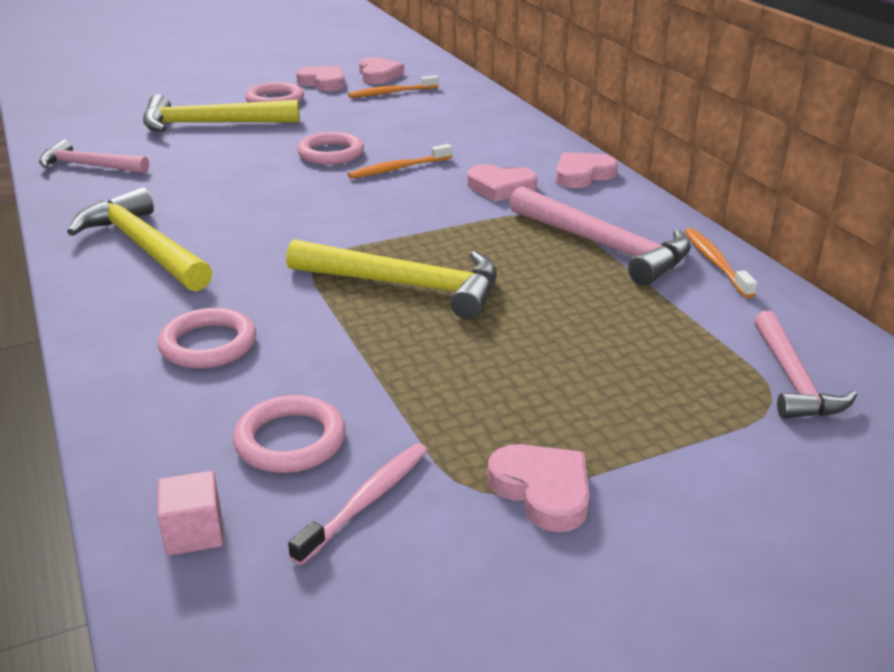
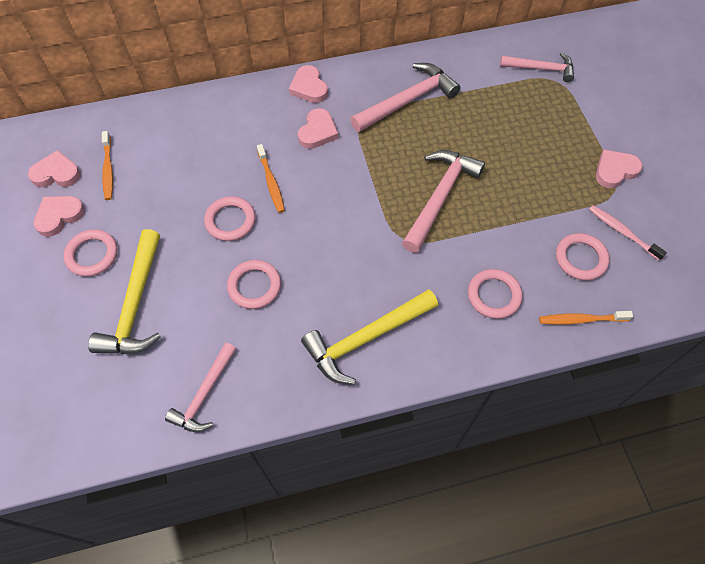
camera: 80 degrees left, 30 degrees up
(194, 532) = (643, 296): pink cube -> none
(233, 175) = (254, 286): none -> pink ring
(406, 286) = (440, 197): yellow hammer -> pink hammer
(715, 263) = (434, 61): orange toothbrush -> orange toothbrush (581, 320)

